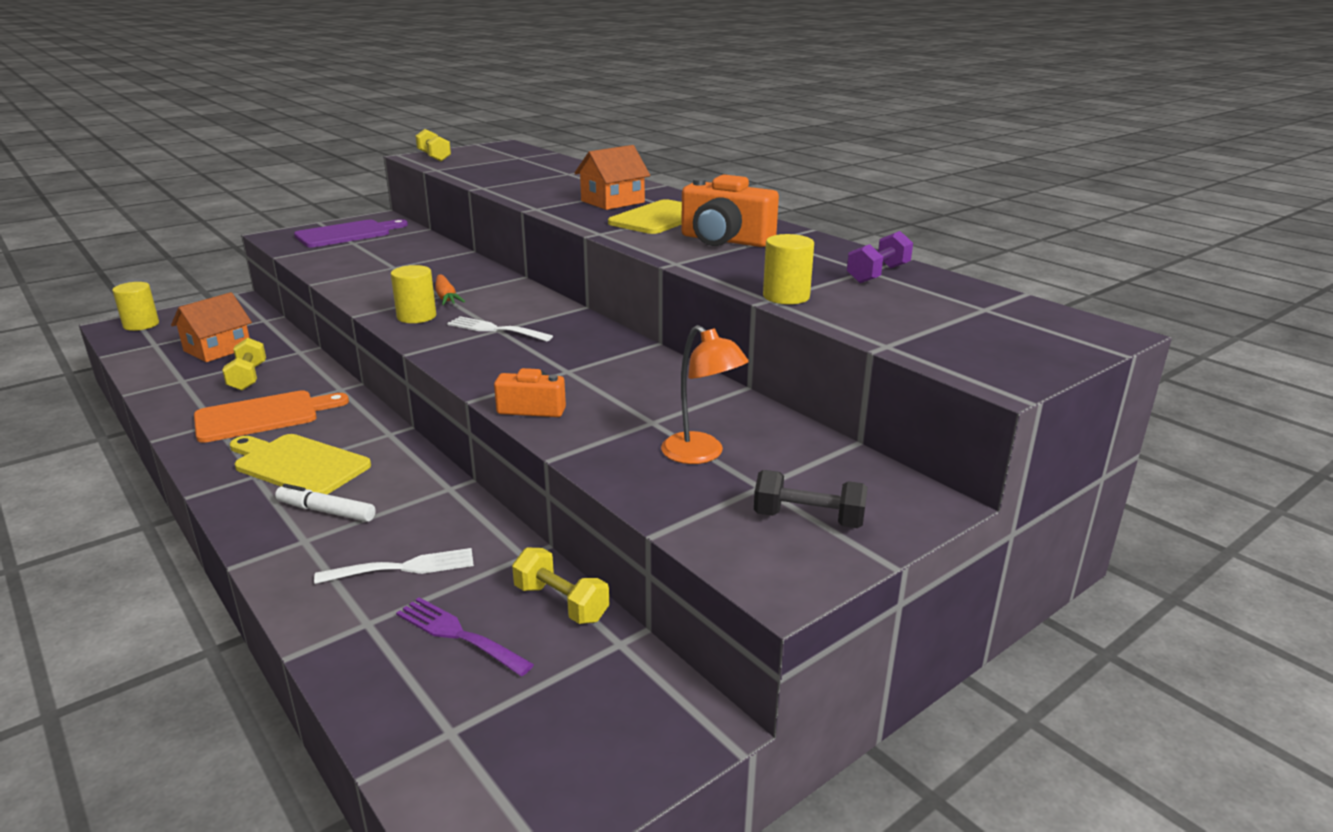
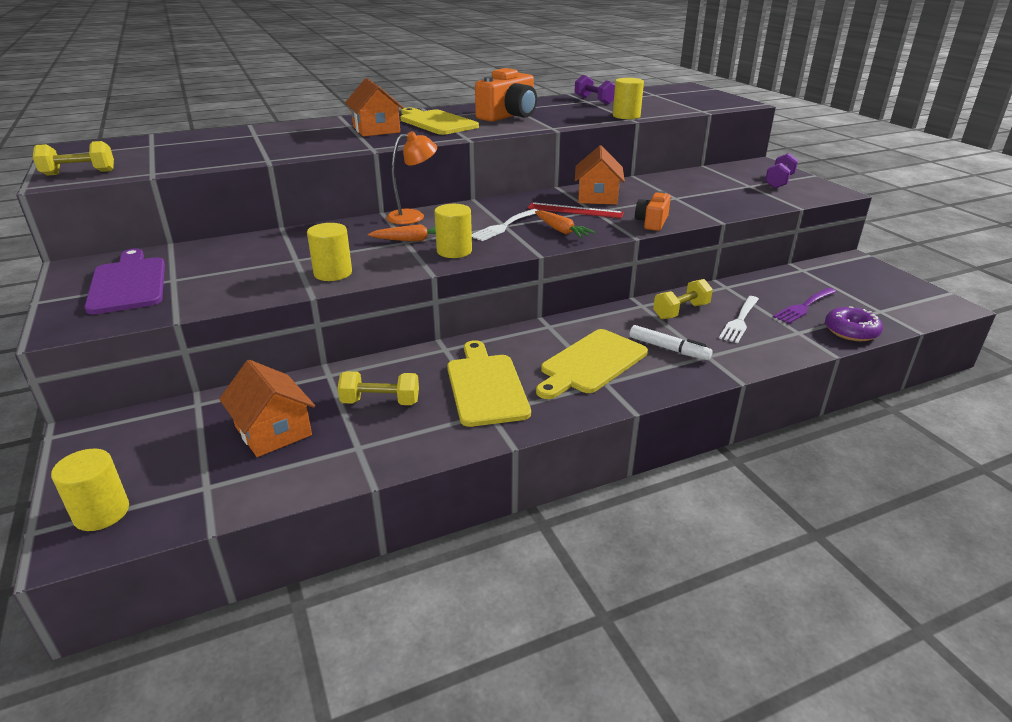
camera: 75 degrees left, 5 degrees up
(263, 416) = (486, 386): orange cutting board -> yellow cutting board
(326, 511) = (668, 348): white marker -> white marker turned 90 degrees counterclockwise
(361, 282) = (333, 273): none -> yellow cylinder
(368, 683) = (851, 331): none -> purple donut
(404, 567) = (740, 321): white fork -> white fork turned 150 degrees counterclockwise
(487, 358) = (561, 230): none -> orange carrot
(561, 603) = (771, 280): yellow dumbbell -> yellow dumbbell (681, 311)
(564, 360) = (575, 210): none -> red ruler
(627, 369) = (597, 197): none -> orange house
(701, 454) = (716, 192): orange lamp -> orange lamp (413, 216)
(808, 519) = (779, 182): black dumbbell -> purple dumbbell

